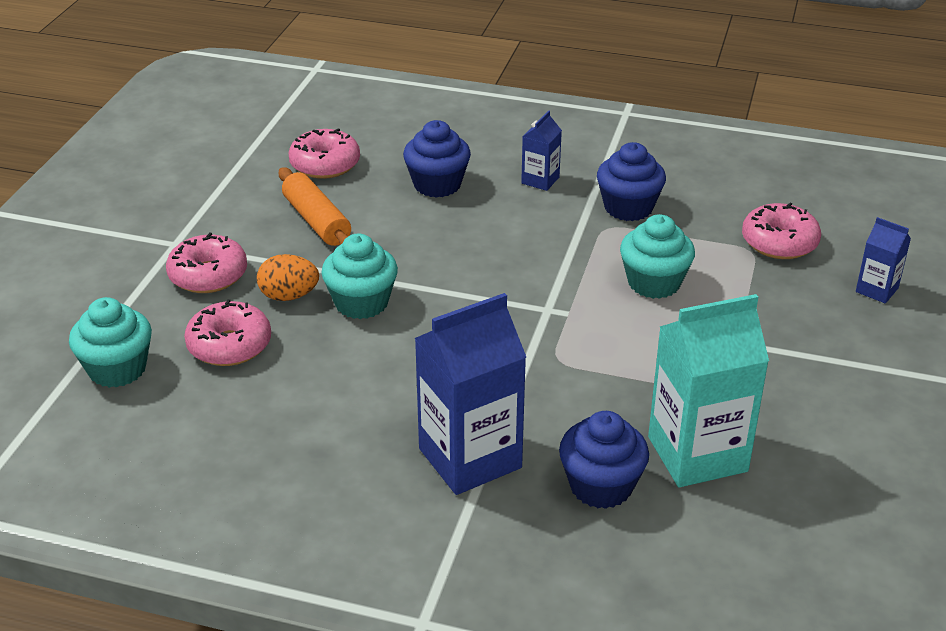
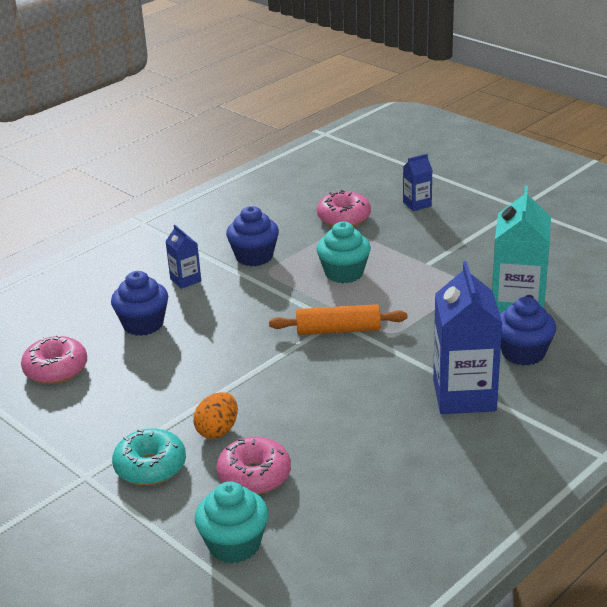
camera: 60 degrees left, 5 degrees down
(208, 275) = (150, 467): pink donut -> turquoise donut
(316, 221) = (131, 393): orange rolling pin -> orange rolling pin (338, 330)
(361, 303) = (258, 398): turquoise cupcake -> none

